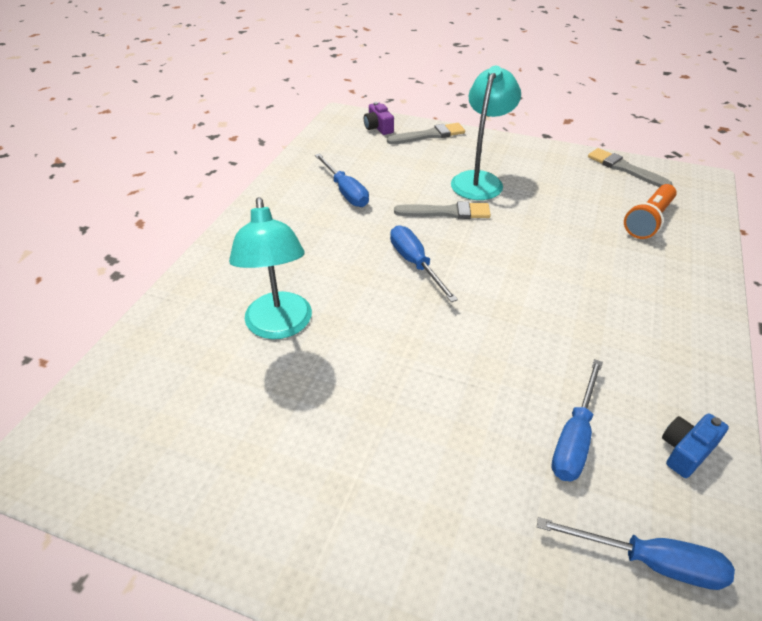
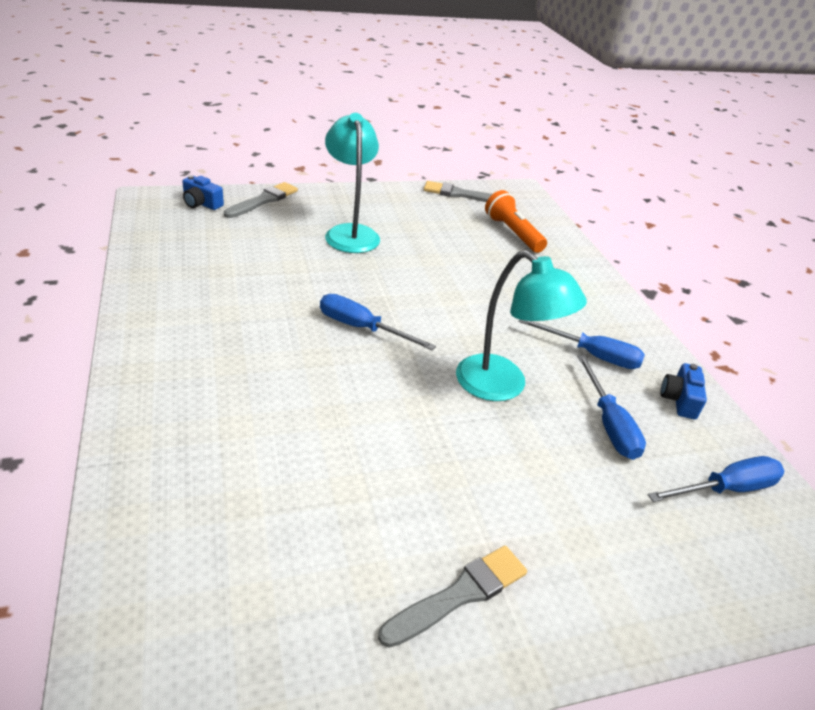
camera: 40 degrees left, 5 degrees down
(279, 326) = (283, 438): turquoise lamp -> turquoise lamp (503, 386)
(345, 192) = (226, 278): blue screwdriver -> blue screwdriver (591, 355)
(378, 127) = (201, 203): purple camera -> blue camera
(447, 212) = (347, 271): grey brush -> grey brush (459, 595)
(648, 221) = (512, 233): orange flashlight -> orange flashlight turned 150 degrees clockwise

